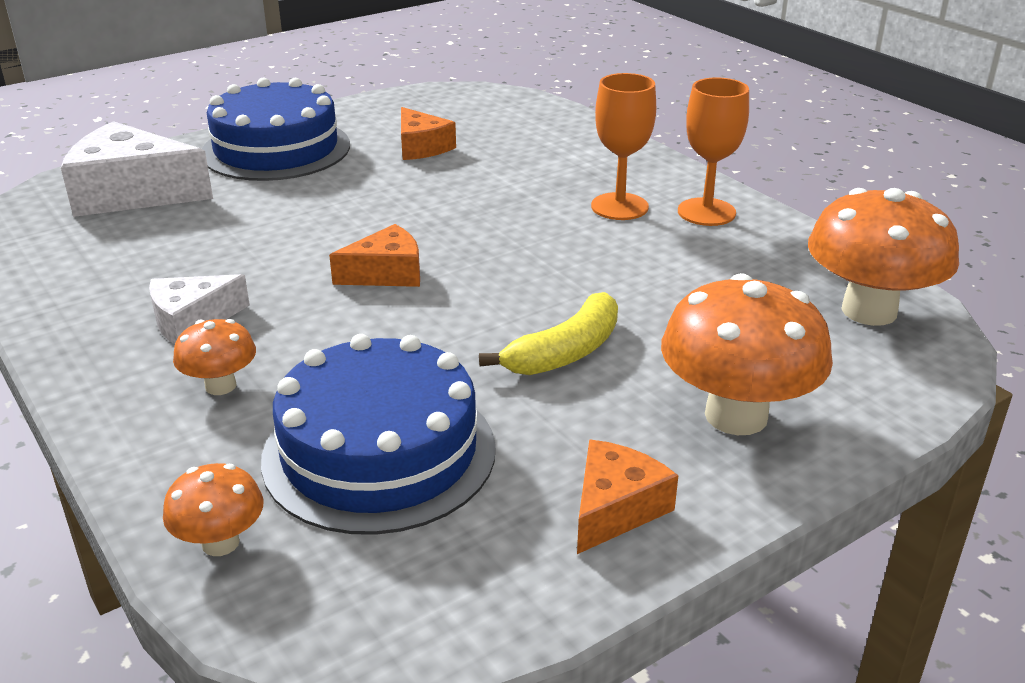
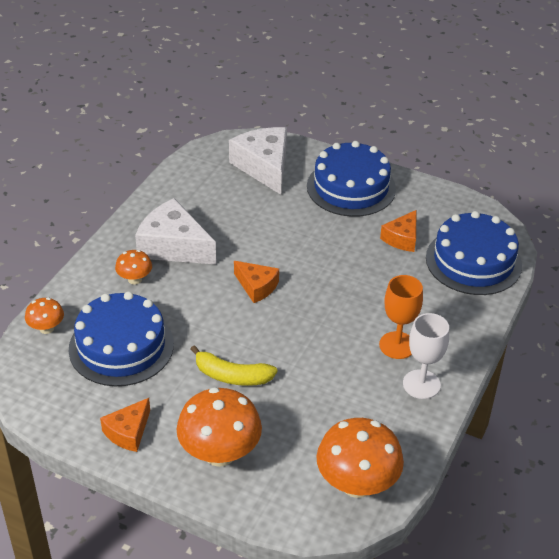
camera: 60 degrees right, 10 degrees up
(192, 321) = (173, 246): white cheese -> white cheese, size x1.74
(516, 121) = (473, 261): none -> blue cake
(615, 508) = (128, 432): orange cheese -> orange cheese turned 120 degrees clockwise
(706, 212) = (421, 384): orange goblet -> white goblet

